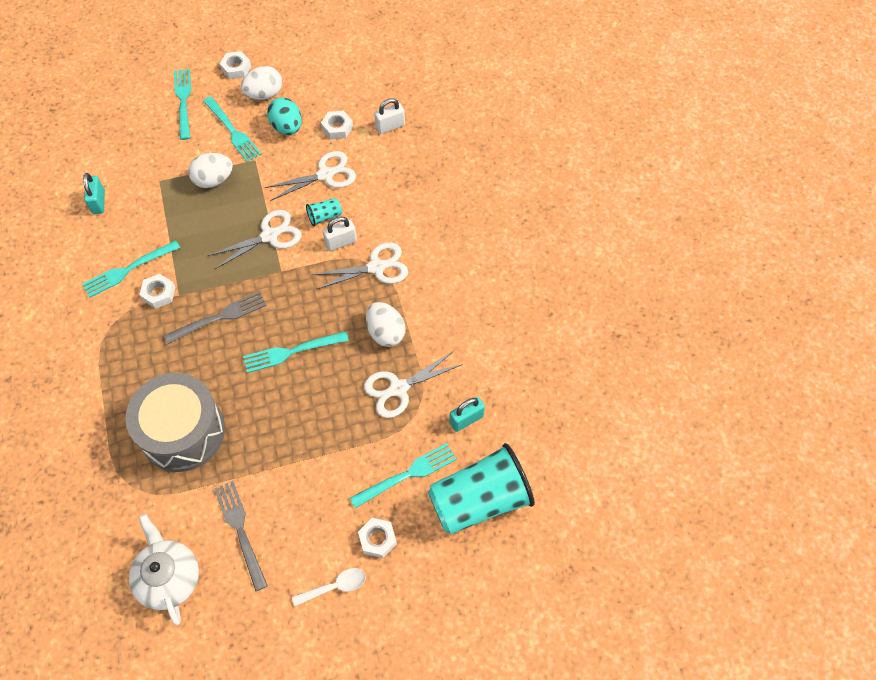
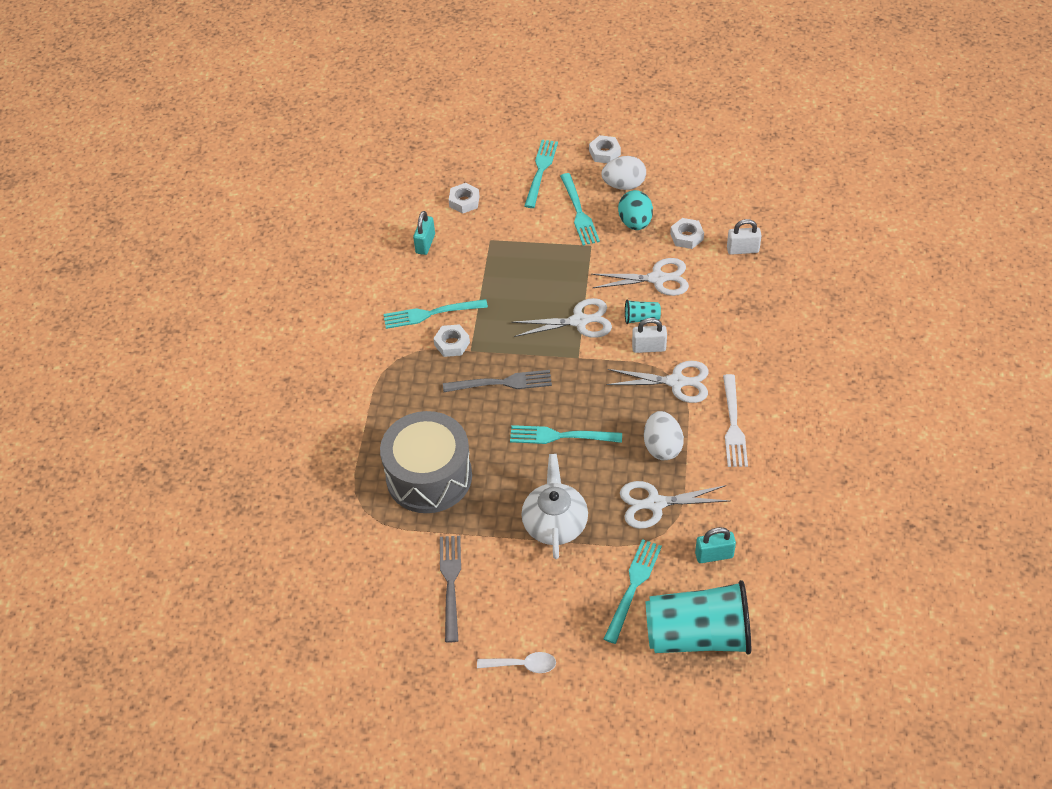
camera: 25 degrees right, 10 degrees down
(169, 577) = (369, 601): white teapot -> white teapot (555, 523)
(213, 180) = (543, 253): white egg -> none
(377, 539) = (580, 636): white nut -> white nut (464, 201)
(407, 475) = (633, 587): turquoise fork -> turquoise fork turned 60 degrees counterclockwise
(439, 291) = (733, 424): none -> white fork

